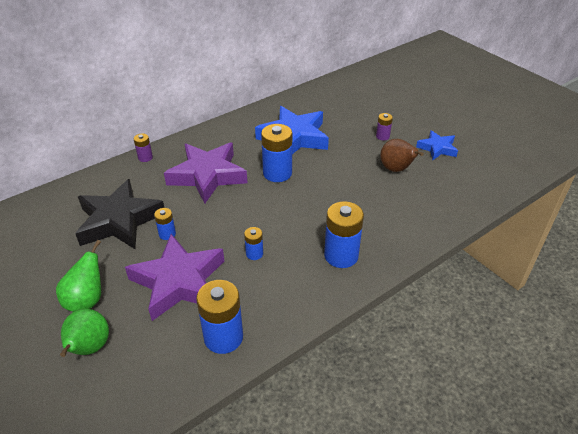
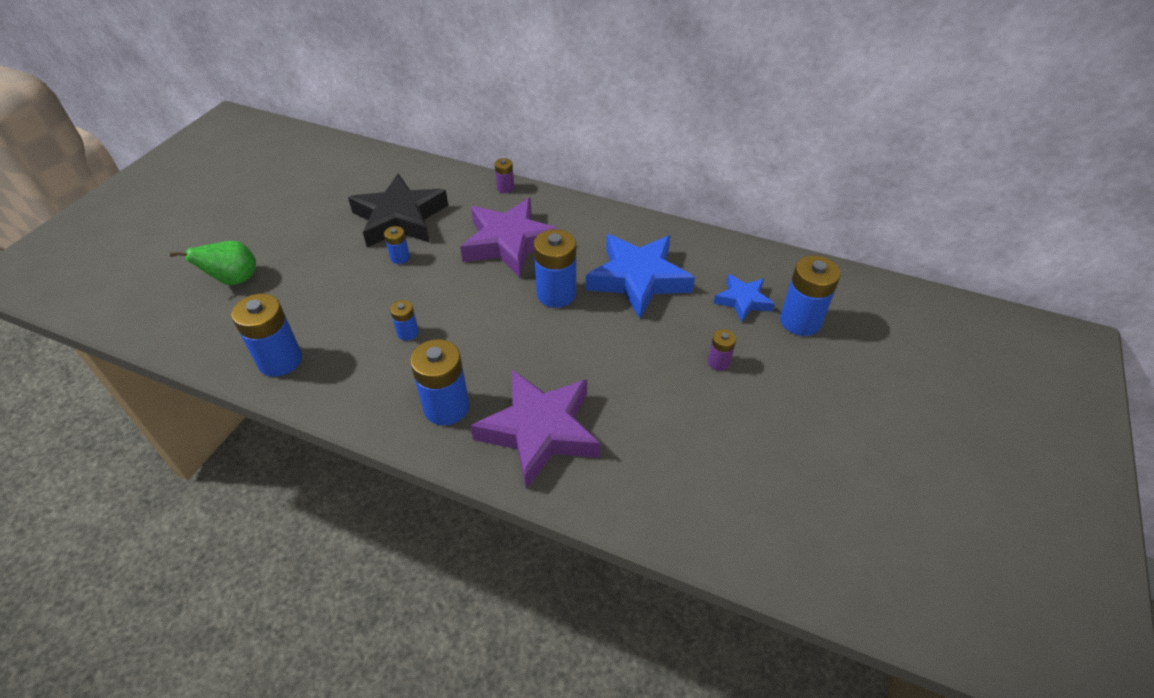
camera: 60 degrees right, 5 degrees up
(87, 300) = (288, 251): green pear -> none
(179, 281) = (339, 296): purple star -> purple star (540, 431)
(373, 100) = (800, 321): none -> blue battery
(396, 169) = (654, 403): brown pear -> none
(437, 148) = (745, 434): blue star -> blue star (743, 300)

